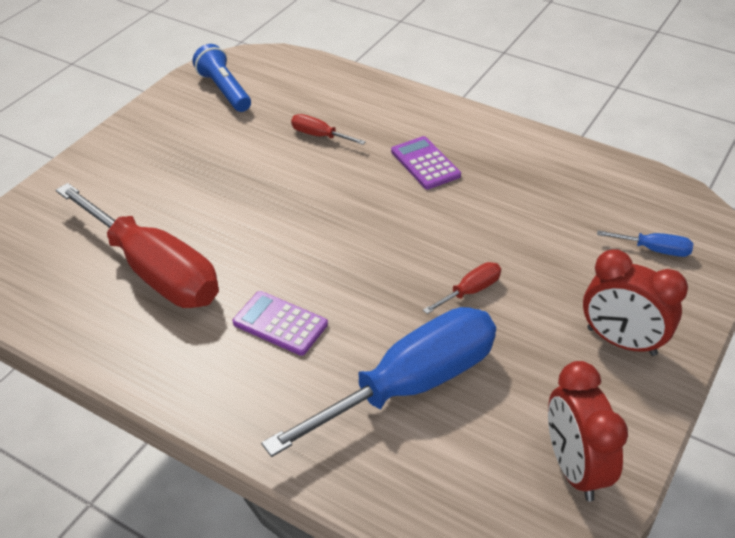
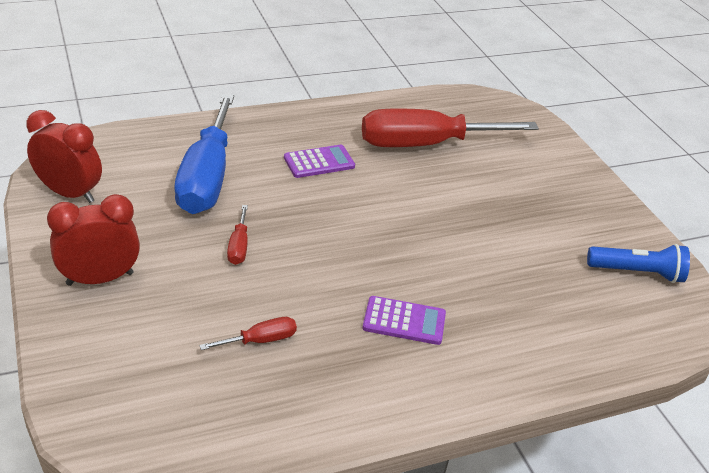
camera: 125 degrees right, 5 degrees down
(319, 135) = (510, 286): red screwdriver -> red screwdriver (260, 340)
(654, 250) = (134, 373): blue screwdriver -> none

